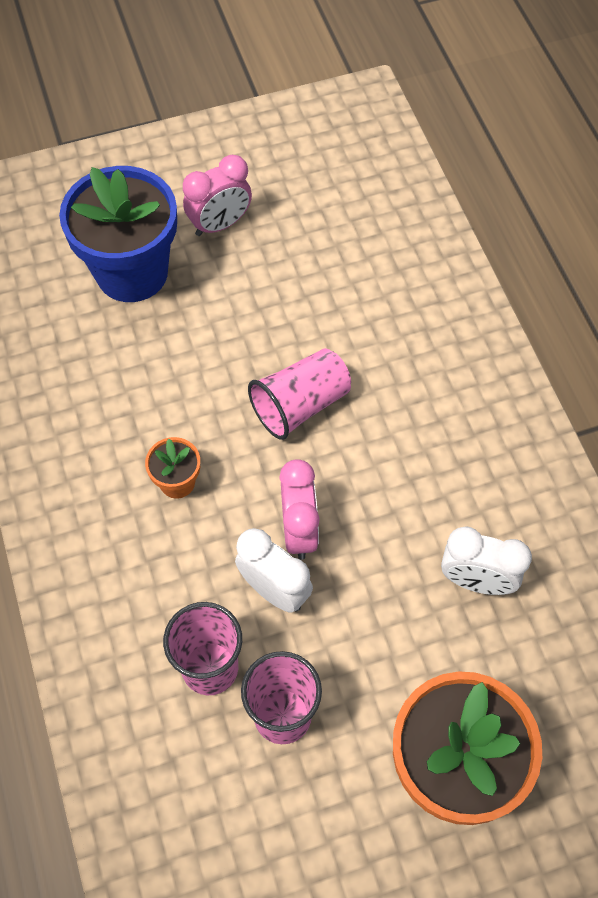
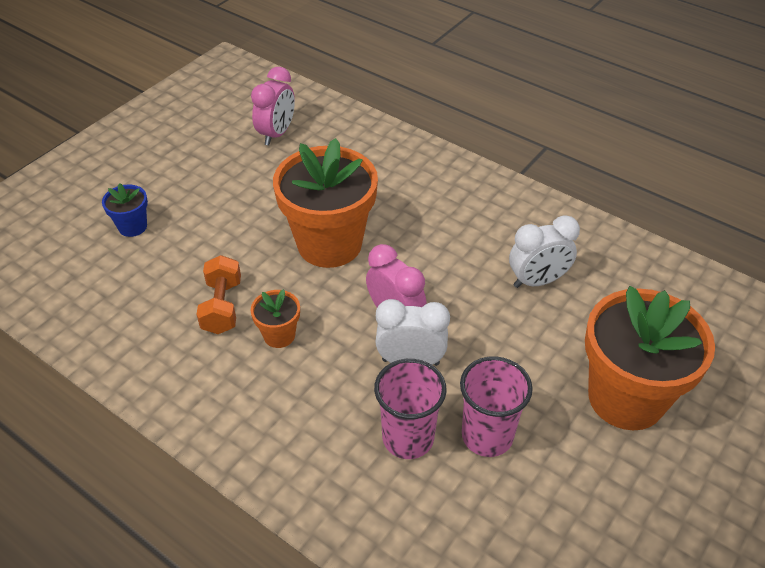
camera: 35 degrees left, 15 degrees down
(132, 272) = (132, 226): blue flower pot -> blue flower pot, size x0.45
(149, 417) = (222, 307): none -> orange dumbbell
(220, 224) = (178, 170): pink clock -> pink clock (276, 134)
(300, 405) = (329, 244): pink cup -> orange flower pot

